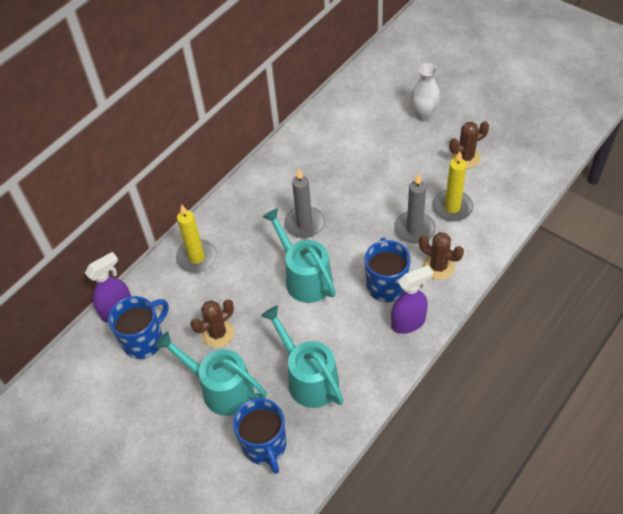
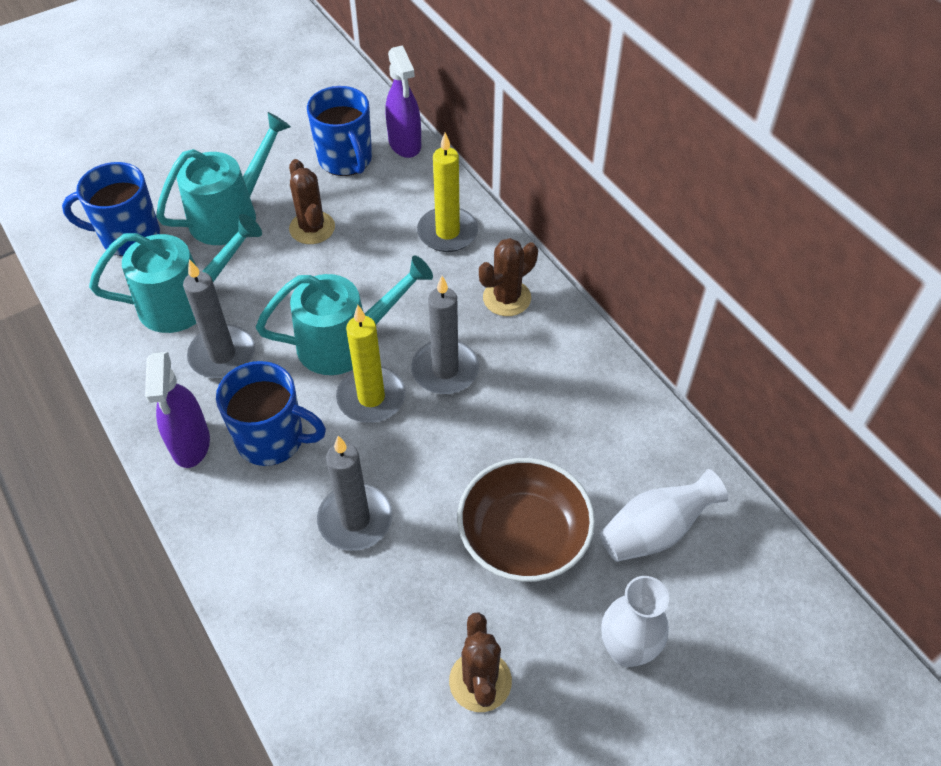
camera: 105 degrees right, 0 degrees up
(341, 336) = (222, 355): none -> grey candle
(362, 119) = (655, 531): none -> white vase
(388, 163) = (524, 536): none -> brown bowl
(438, 267) = (262, 525): brown cactus -> brown cactus (507, 298)
(452, 207) = (371, 601): yellow candle -> yellow candle (371, 397)

